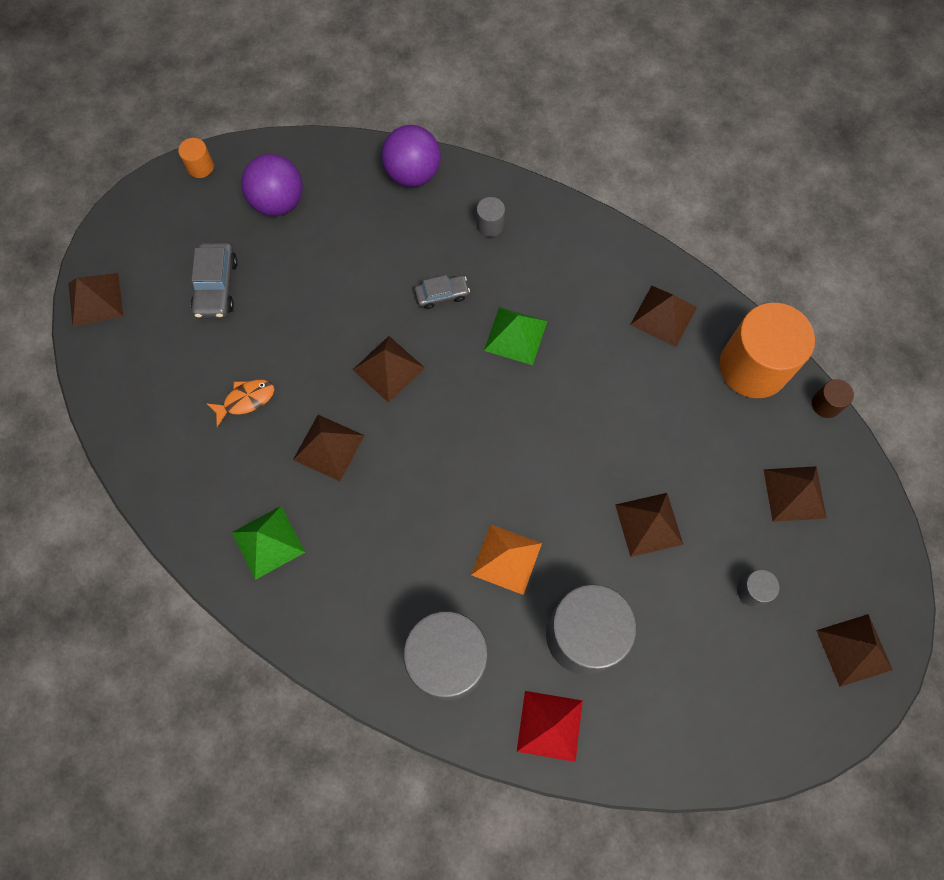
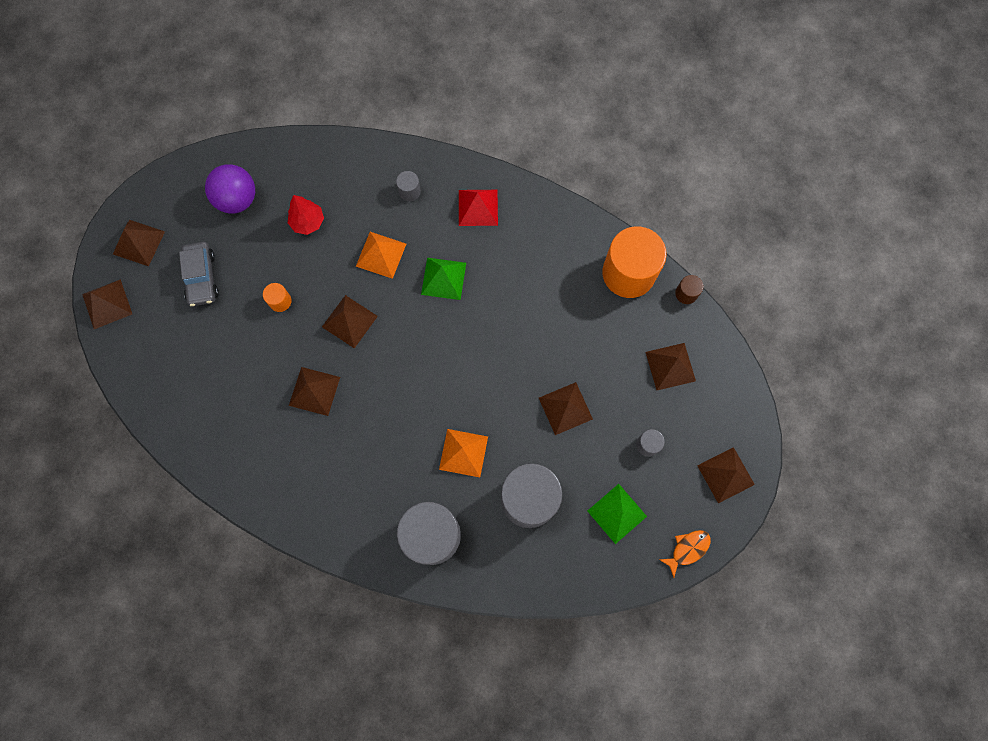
camera: 10 degrees left, 5 degrees up
(200, 167) = (168, 179): orange cylinder -> orange cylinder (280, 301)
(246, 400) = (243, 365): orange fish -> orange fish (687, 549)
(268, 542) = (282, 471): green pyramid -> green pyramid (617, 513)
(358, 242) = (308, 222): none -> red tree
(413, 174) = (341, 158): purple ball -> none
(442, 295) = (381, 255): grey car -> orange pyramid
(549, 726) = (513, 569): red pyramid -> red pyramid (478, 207)
(663, 315) = (555, 243): brown pyramid -> brown pyramid (139, 242)

